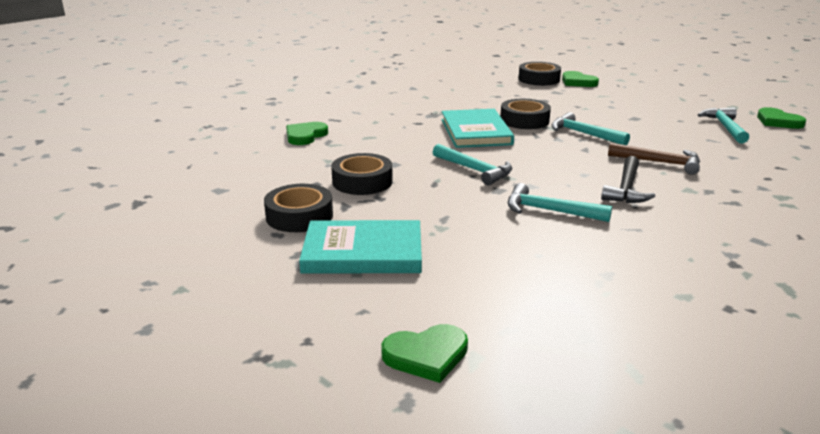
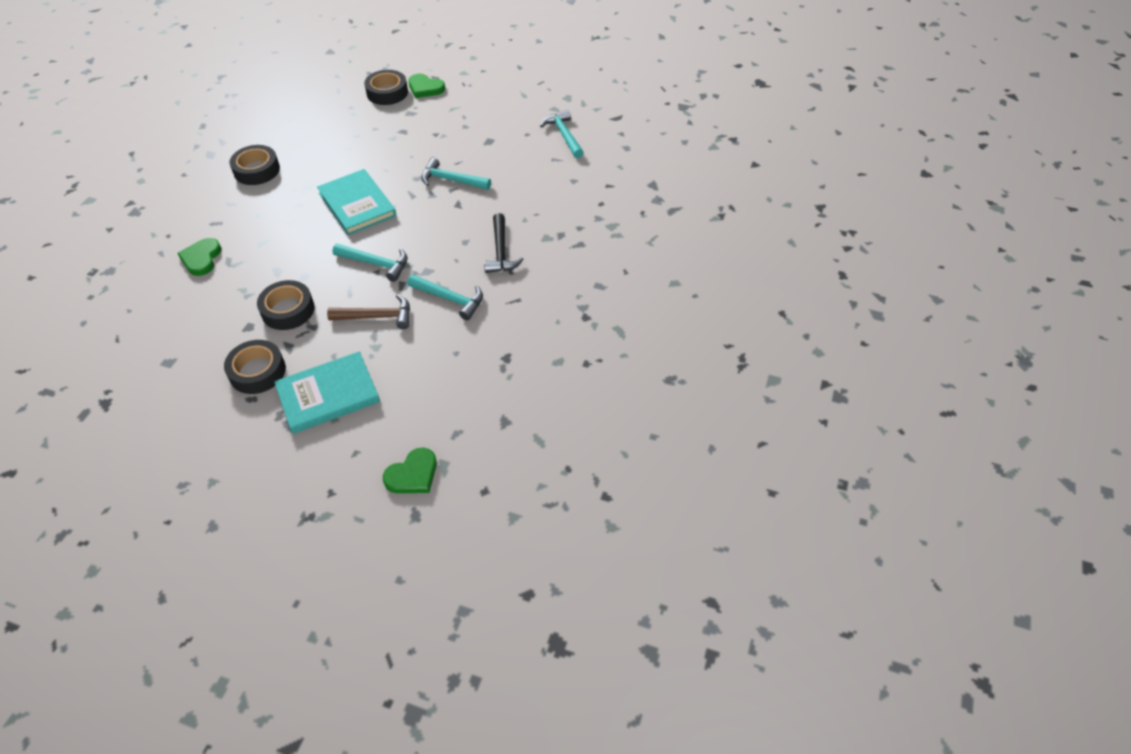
camera: 25 degrees left, 25 degrees up
(524, 120) = (394, 173): black tape -> black tape (257, 170)
(549, 211) = (450, 299): turquoise hammer -> turquoise hammer turned 150 degrees counterclockwise
(659, 163) = (520, 206): brown hammer -> brown hammer (377, 316)
(778, 121) = (604, 113): green heart -> none

